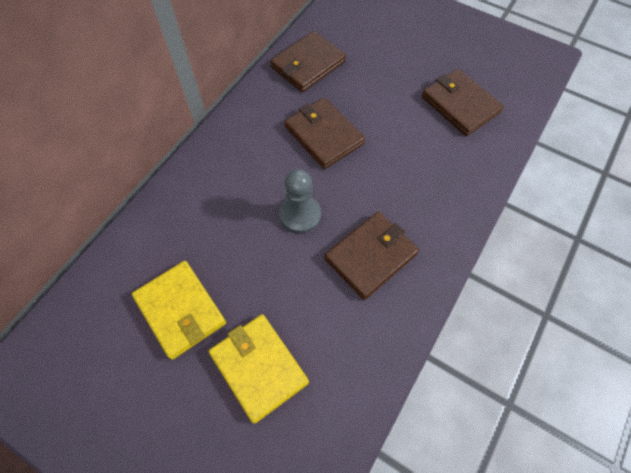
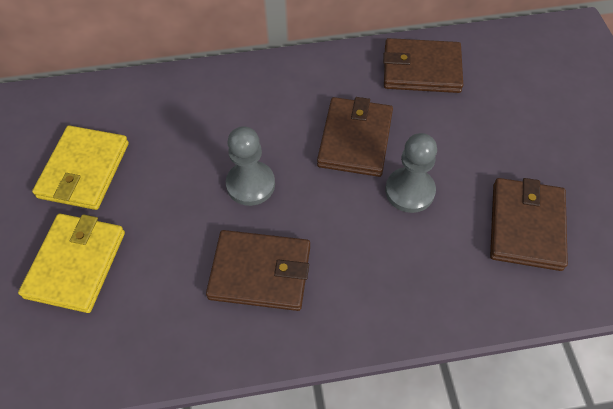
camera: 50 degrees right, 5 degrees down
(387, 137) = (409, 191): none -> grey pawn

